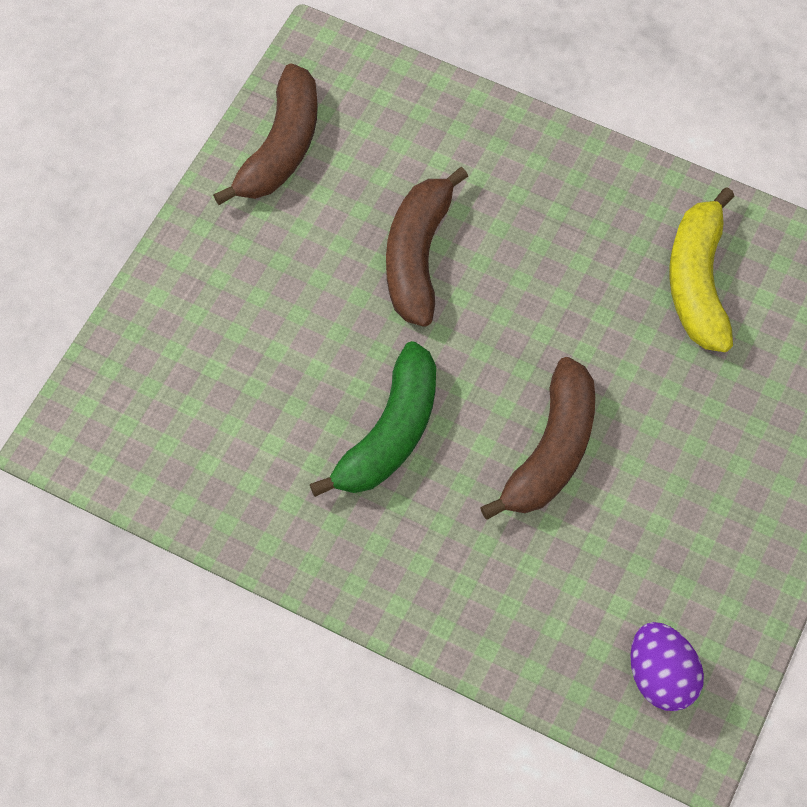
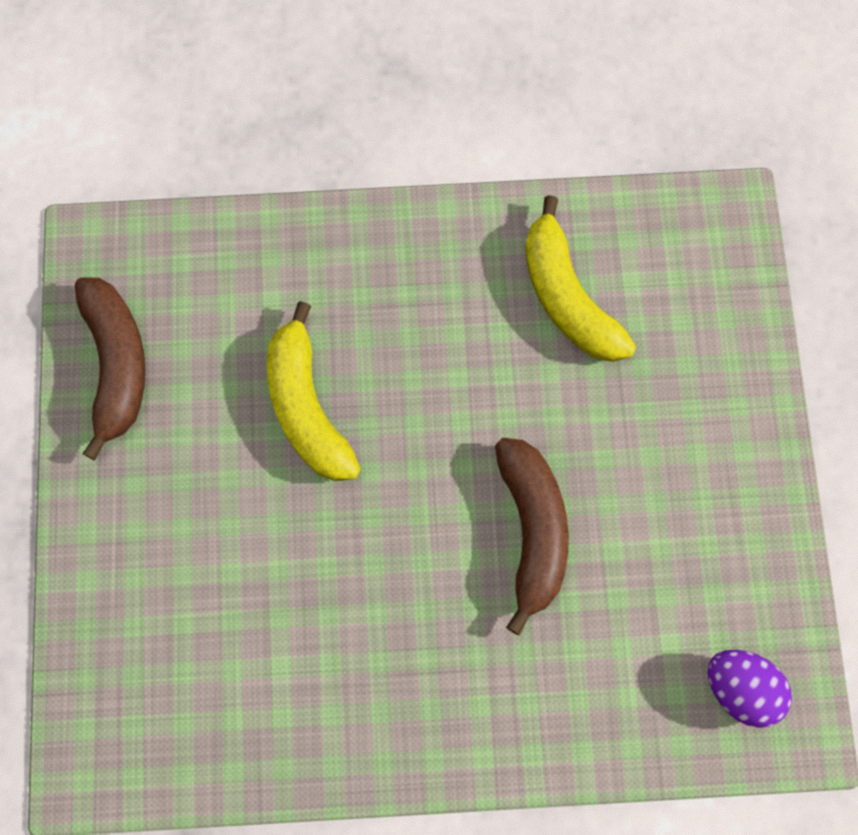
camera: 30 degrees left, 10 degrees up
(390, 434) = (382, 596): green banana -> none
(417, 256) = (306, 407): brown banana -> yellow banana

